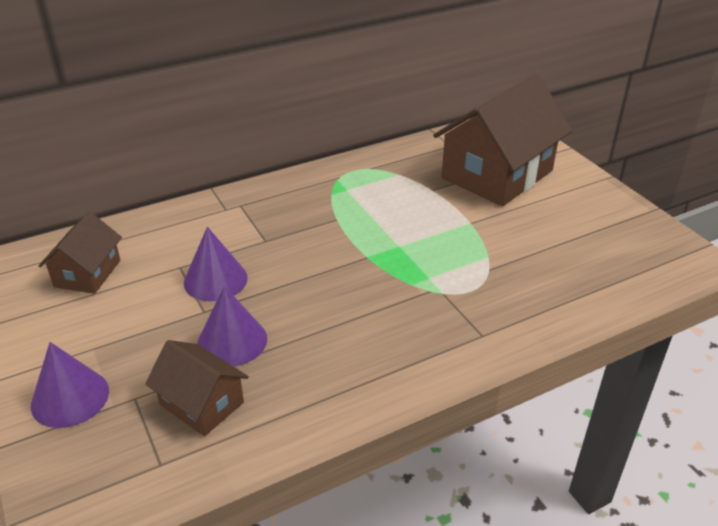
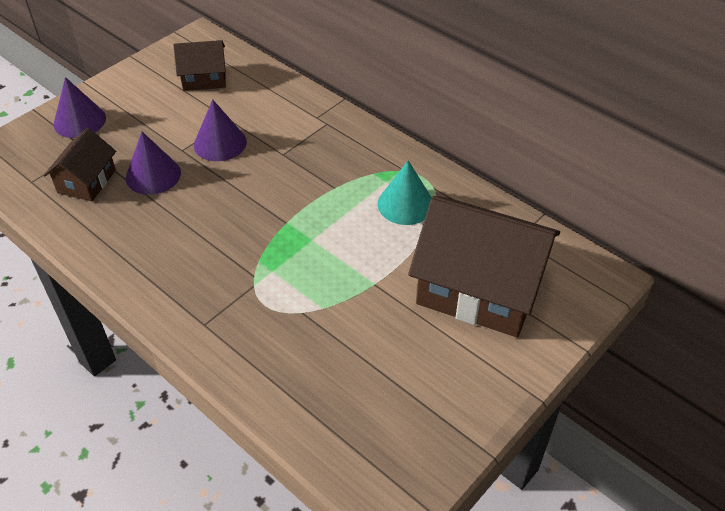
camera: 70 degrees right, 10 degrees up
(382, 186) = (405, 204): none -> turquoise cone

